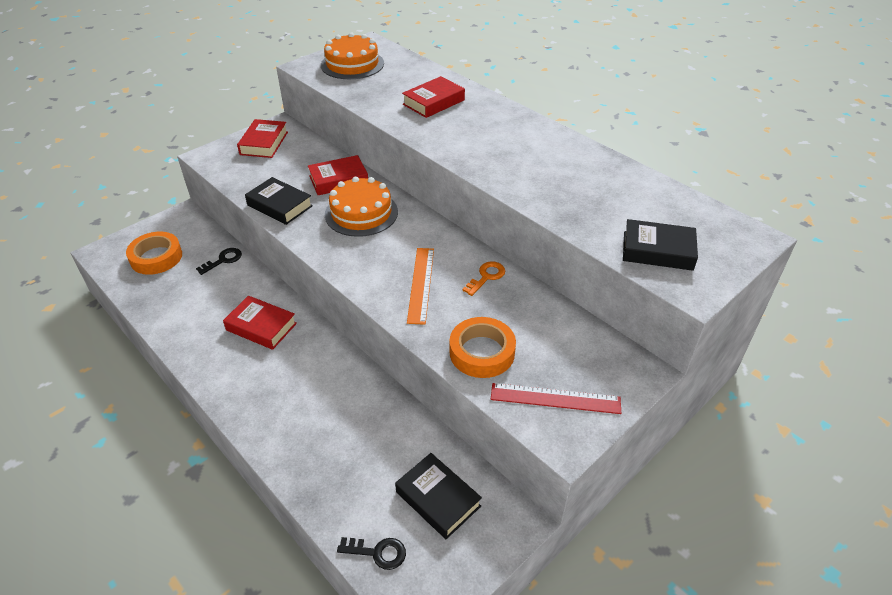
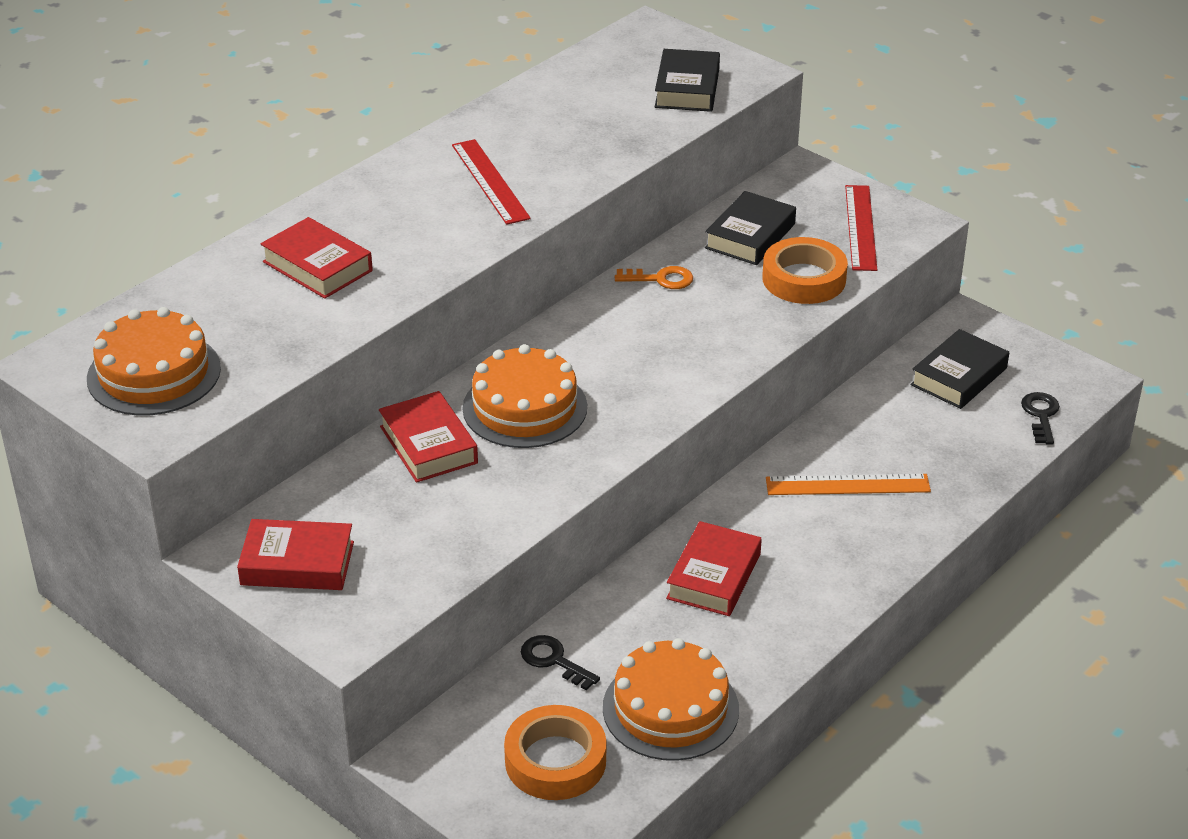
camera: 95 degrees left, 5 degrees down
(168, 300) = (670, 708): none -> orange cake
(280, 205) = (512, 503): black book -> black book (750, 236)
(421, 284) = (688, 334): orange ruler -> orange ruler (847, 485)
(486, 277) = (661, 279): orange key -> orange key turned 150 degrees clockwise
(519, 157) = (490, 181): none -> red ruler

